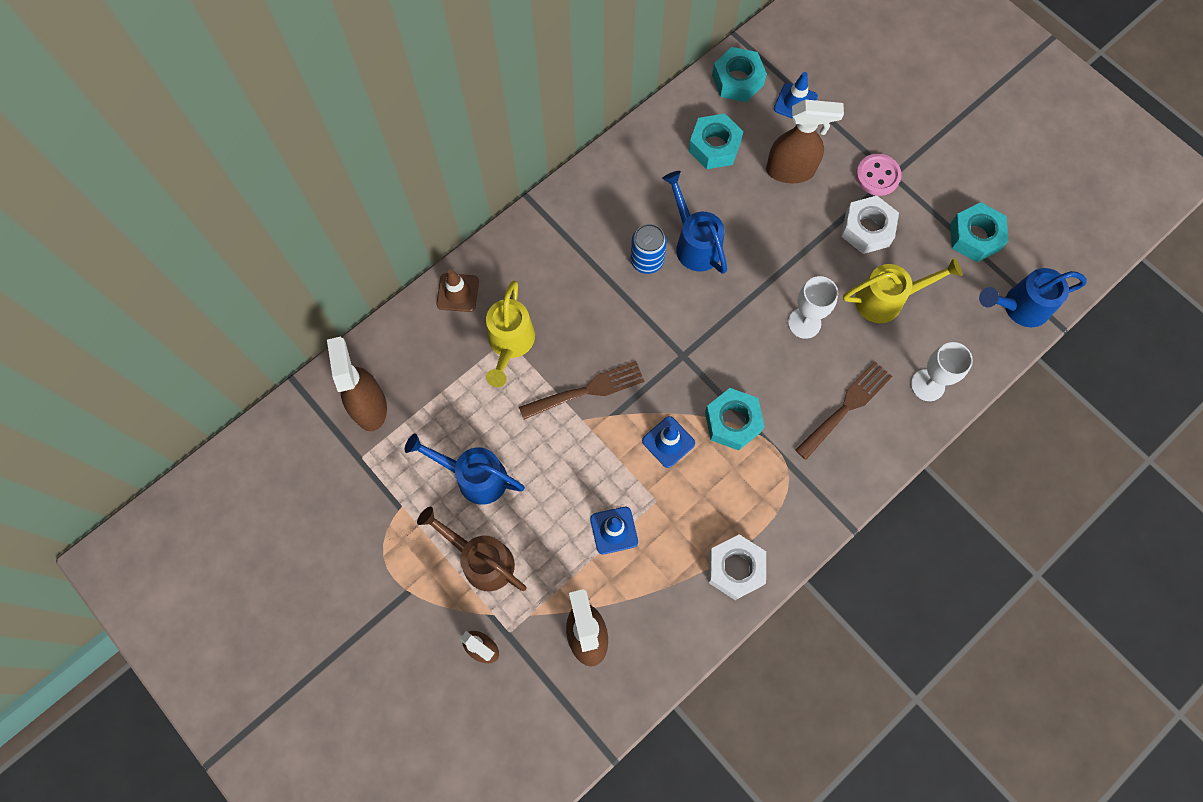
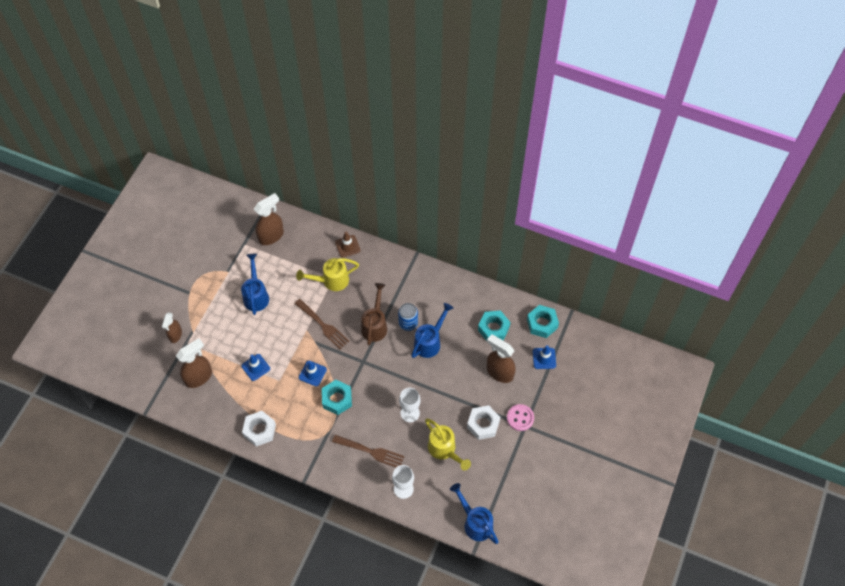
camera: 65 degrees right, 10 degrees down
(481, 560) = (217, 316): brown watering can -> brown watering can (375, 325)
(791, 170) = (499, 372): brown spray bottle -> brown spray bottle turned 150 degrees clockwise
(975, 237) = (508, 483): turquoise nut -> none

